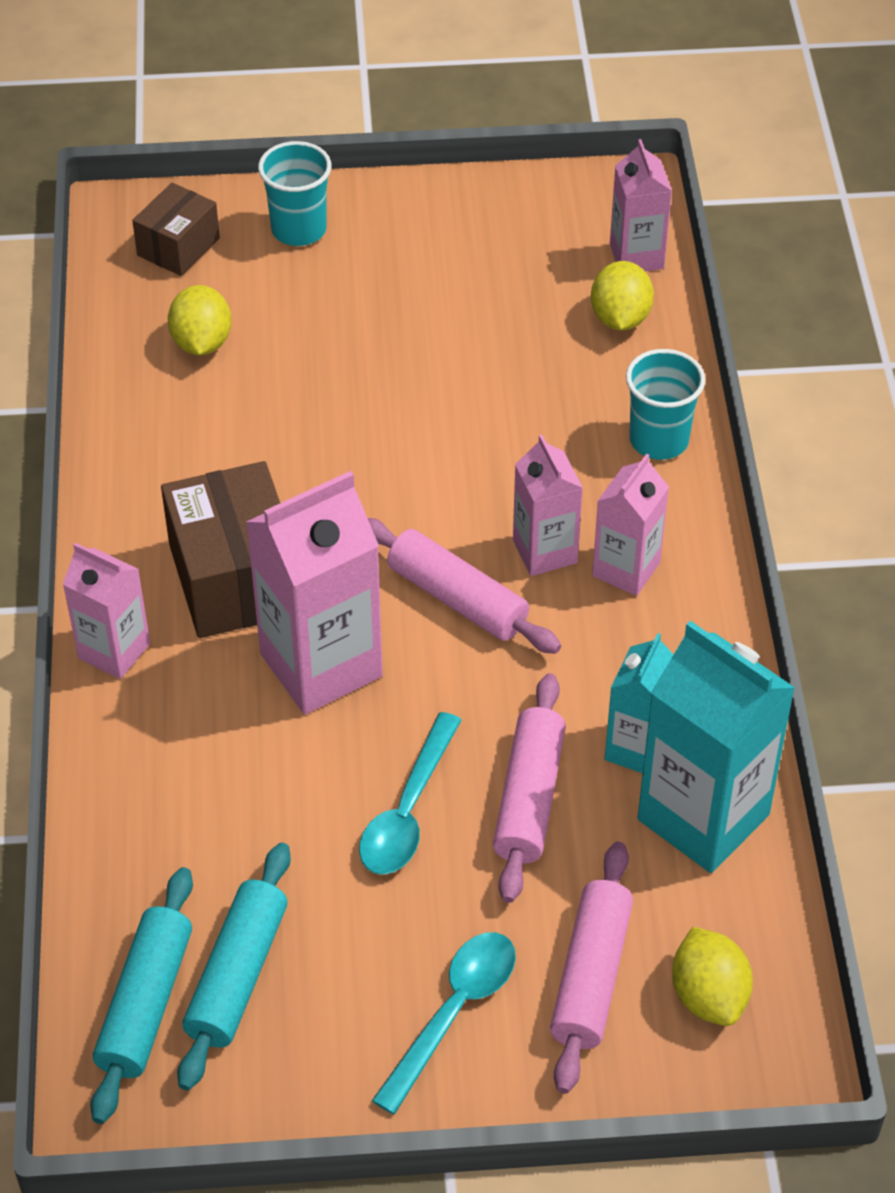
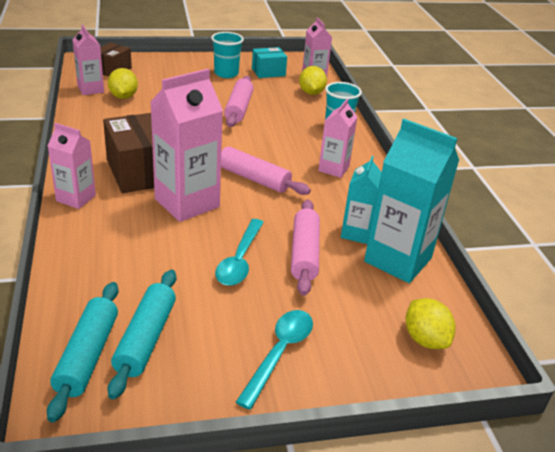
camera: 10 degrees left, 15 degrees down
(299, 229) = (167, 66): turquoise cup -> turquoise cup (226, 73)
(531, 242) = (268, 72): none -> turquoise box
(545, 551) = (293, 163): pink carton -> pink carton (90, 89)
(591, 976) = (356, 332): pink rolling pin -> pink rolling pin (239, 108)

